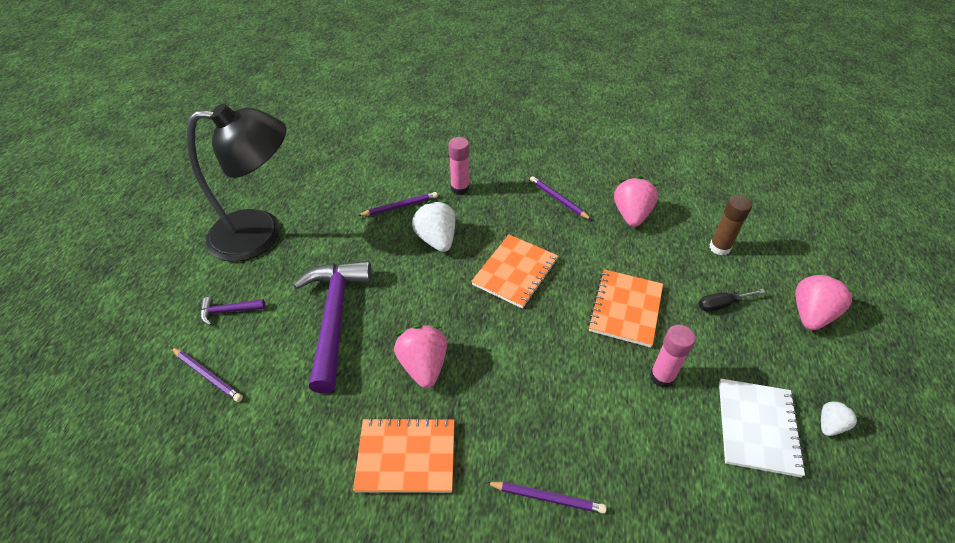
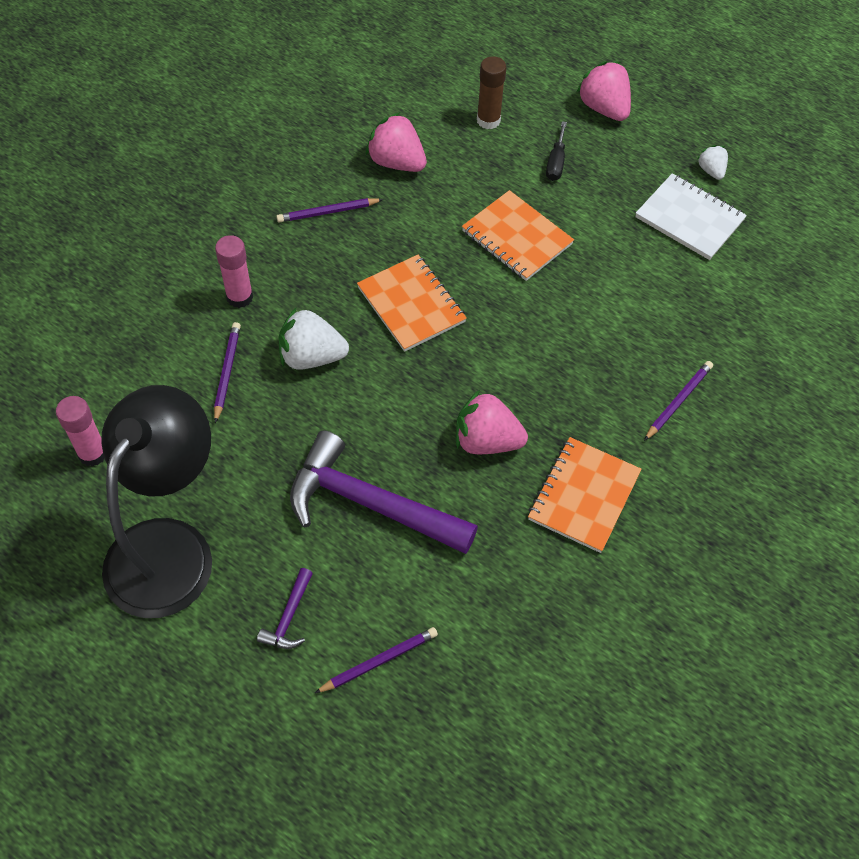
camera: 65 degrees left, 10 degrees up
(662, 377) = (607, 254): pink glue stick -> pink glue stick (92, 453)

